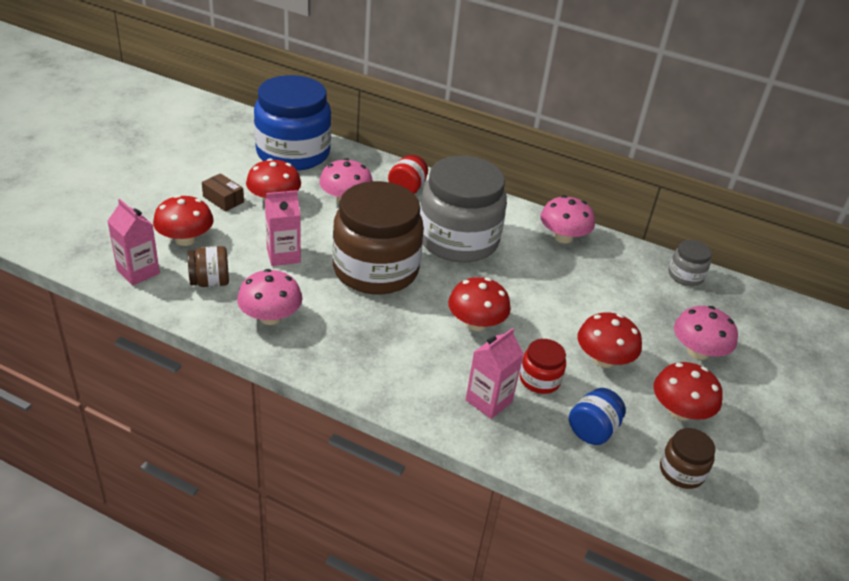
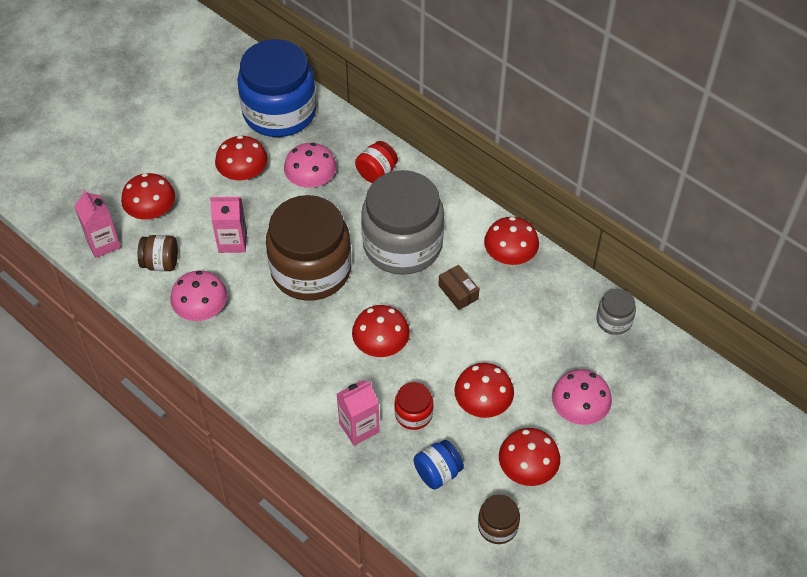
camera: 20 degrees right, 15 degrees up
(223, 199) = (197, 166): brown box -> brown box (458, 292)
(563, 237) = (510, 255): pink mushroom -> red mushroom

